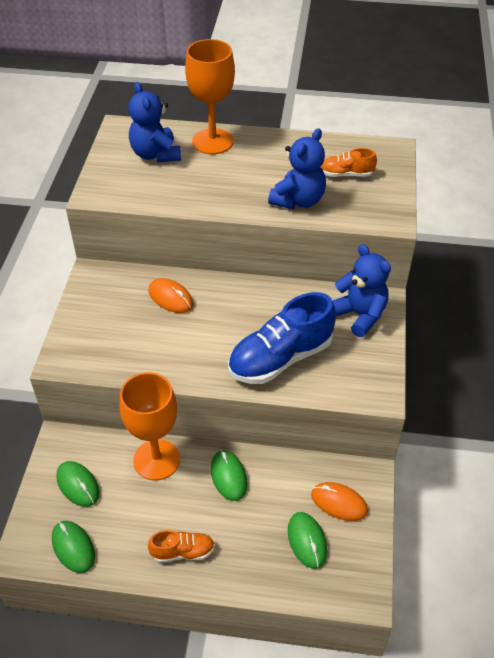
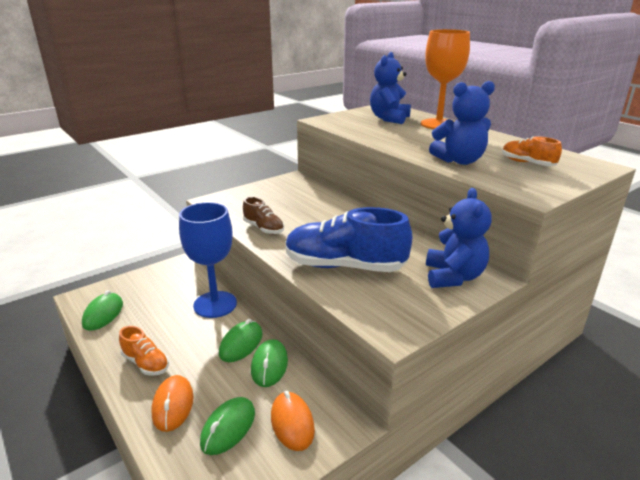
camera: 45 degrees right, 20 degrees down
(78, 485) = (157, 287): green mouse -> green mouse (269, 365)
(156, 460) = (215, 304): orange goblet -> blue goblet
(163, 362) = (263, 228): none -> brown shoe
(170, 298) = (321, 205): orange mouse -> orange mouse (173, 405)

